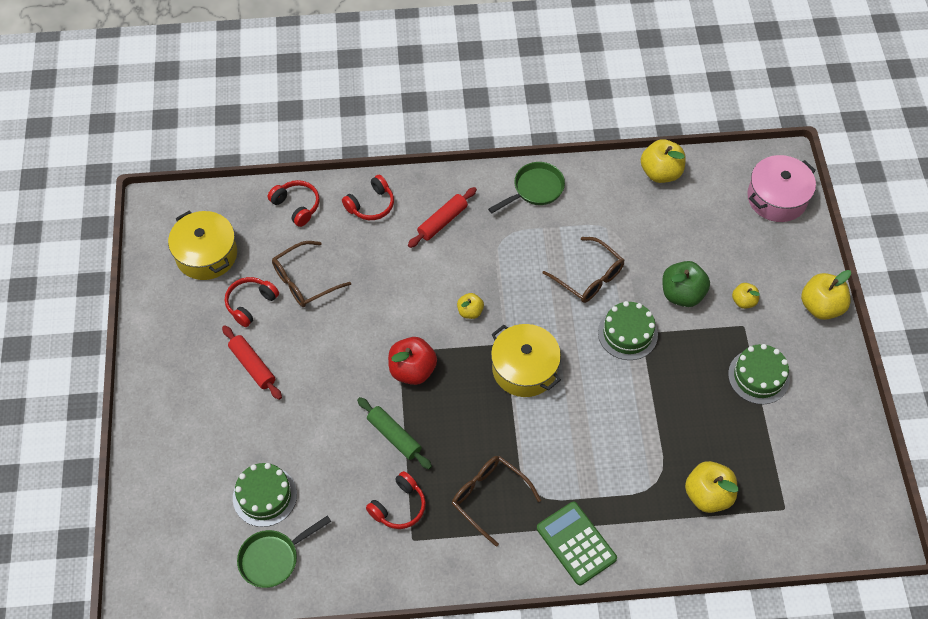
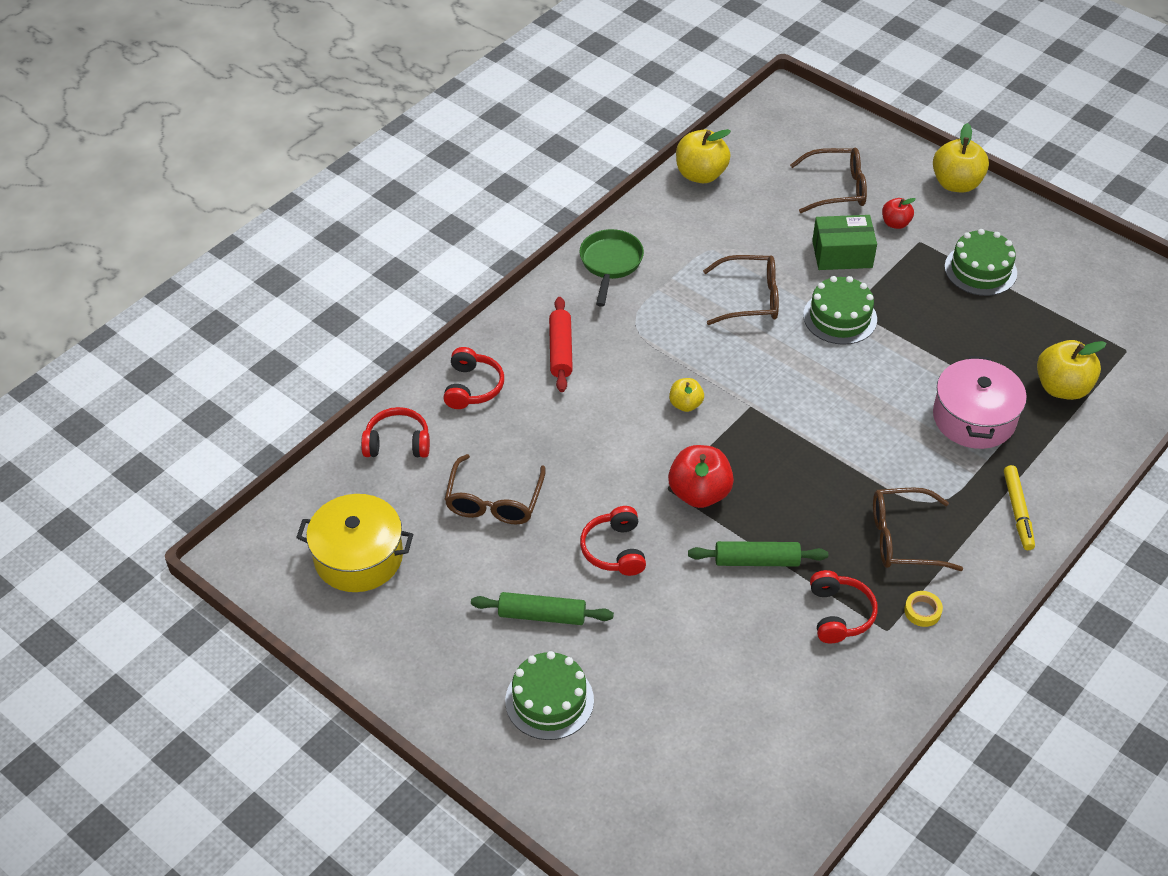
camera: 45 degrees left, 10 degrees down
(250, 304) = (466, 563): red headphones -> red headphones (614, 550)
(253, 366) = (542, 615): red rolling pin -> green rolling pin
(265, 496) = (708, 716): green cake -> green cake (549, 700)
(273, 558) = (788, 761): green pan -> none
(445, 548) = (922, 611): none -> yellow tape
(524, 369) = (794, 412): yellow pot -> none
(576, 543) = (1017, 511): green calculator -> yellow marker
(682, 294) = (842, 254): green apple -> green box
(736, 248) = (837, 188): none -> brown glasses
(743, 301) = (895, 223): yellow apple -> red apple
(777, 198) = (818, 128): pink pot -> pink pot (974, 418)

